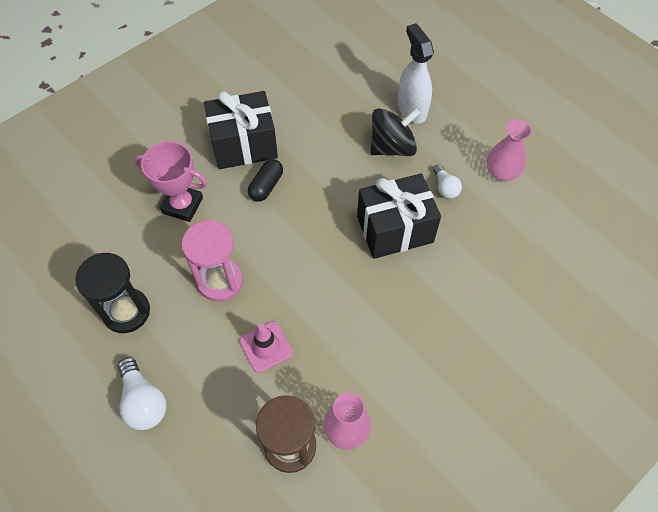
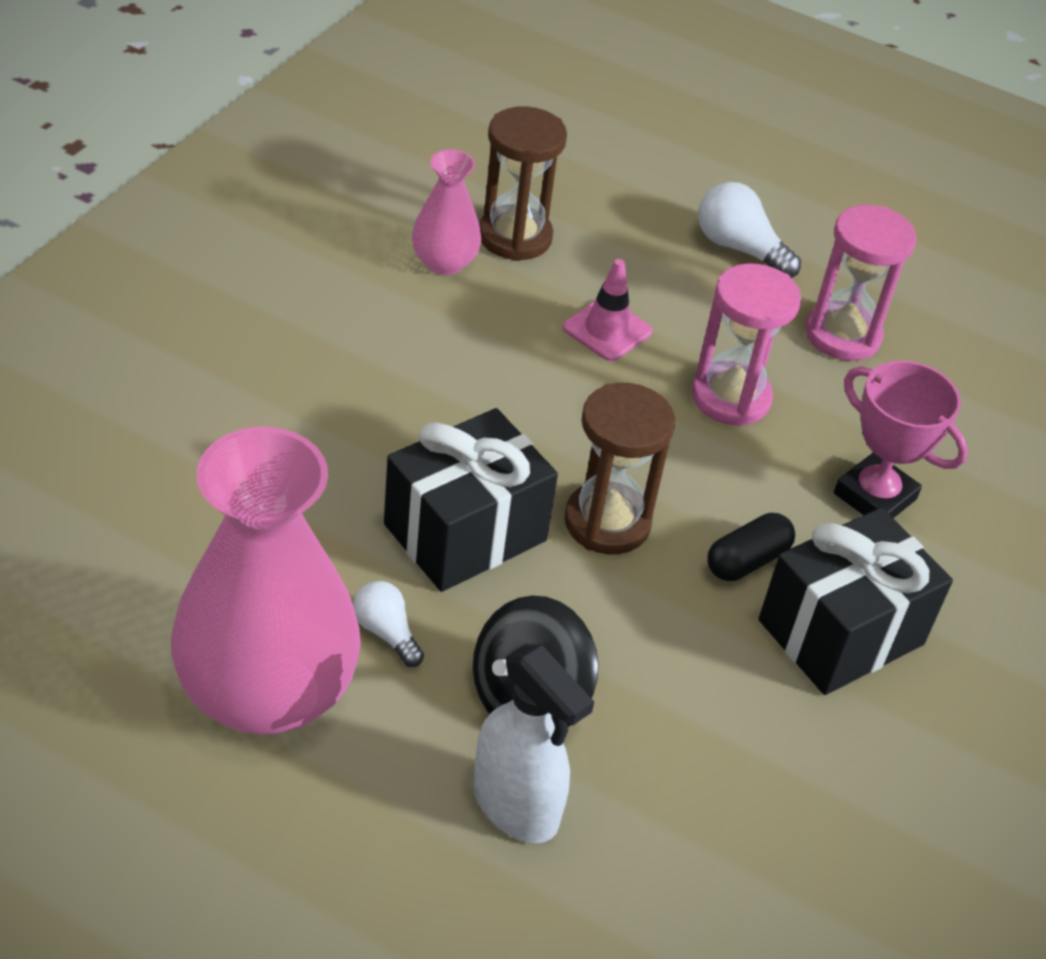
camera: 155 degrees right, 15 degrees down
(126, 312) = (842, 335): black hourglass -> pink hourglass
(182, 205) = (874, 496): pink trophy -> pink trophy turned 45 degrees clockwise
(266, 186) = (747, 561): black capsule -> black capsule turned 45 degrees clockwise
(323, 220) = (607, 522): none -> brown hourglass
(501, 172) = (267, 693): pink vase -> pink vase, size x2.05

